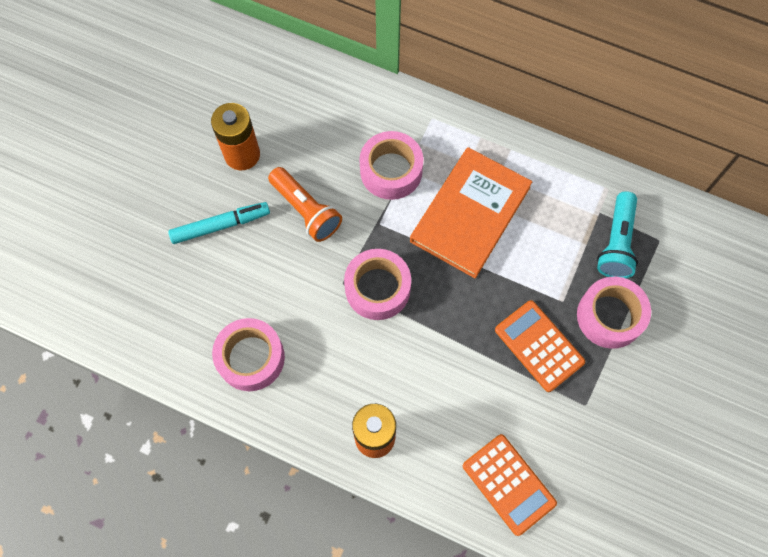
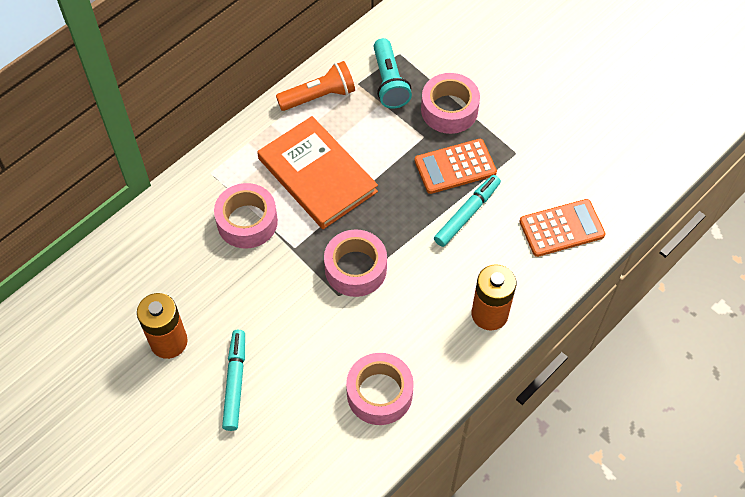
camera: 70 degrees left, 10 degrees down
(306, 210) = (253, 303): orange flashlight -> orange flashlight (319, 96)
(485, 377) = (467, 214): none -> turquoise marker
(616, 243) = (389, 82): turquoise flashlight -> turquoise flashlight turned 45 degrees clockwise

